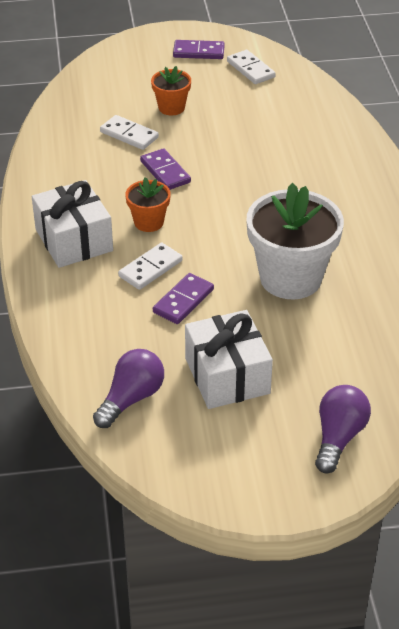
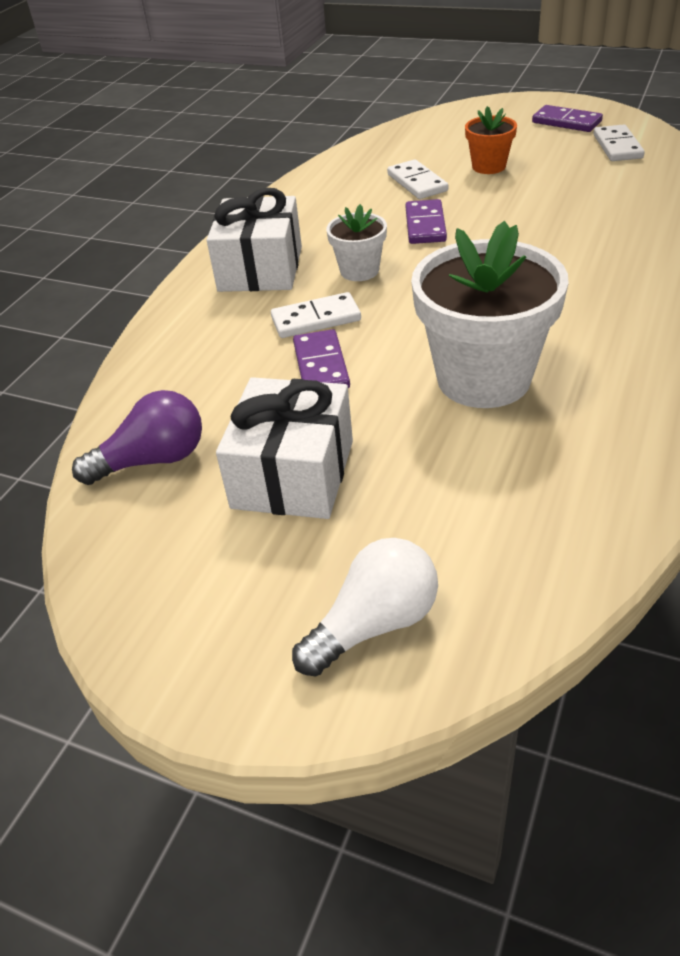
camera: 35 degrees right, 0 degrees up
(149, 222) = (359, 271): orange flower pot -> white flower pot
(183, 301) = (321, 366): purple domino -> purple domino turned 75 degrees counterclockwise
(338, 437) = (374, 624): purple light bulb -> white light bulb

